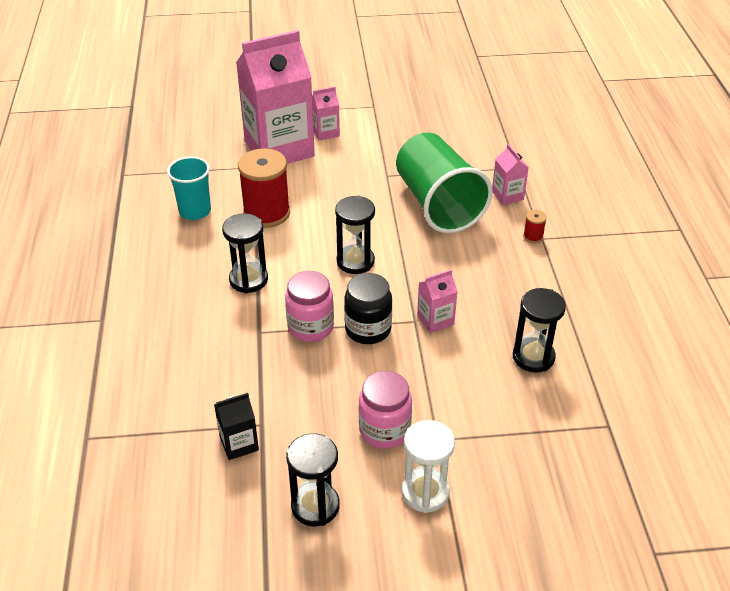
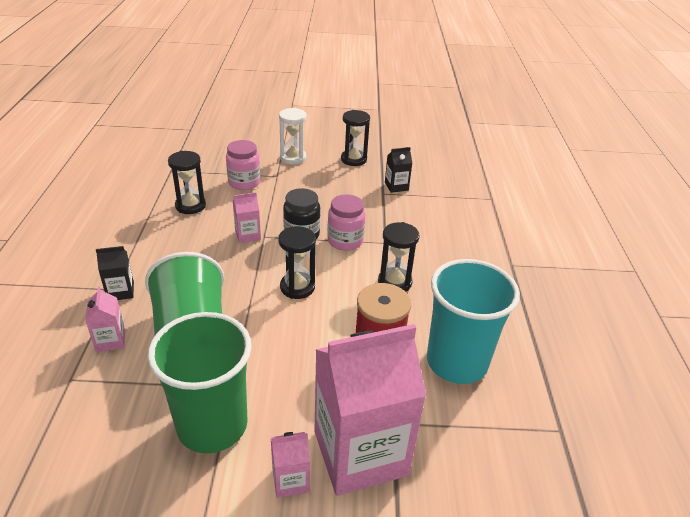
camera: 175 degrees left, 5 degrees down
(195, 211) = (456, 362): turquoise cup -> turquoise cup, size x1.76
(384, 430) = (307, 182): pink jar -> pink jar (244, 183)
(391, 152) = (212, 425): none -> green cup
(533, 236) = (120, 291): red spool -> black carton

